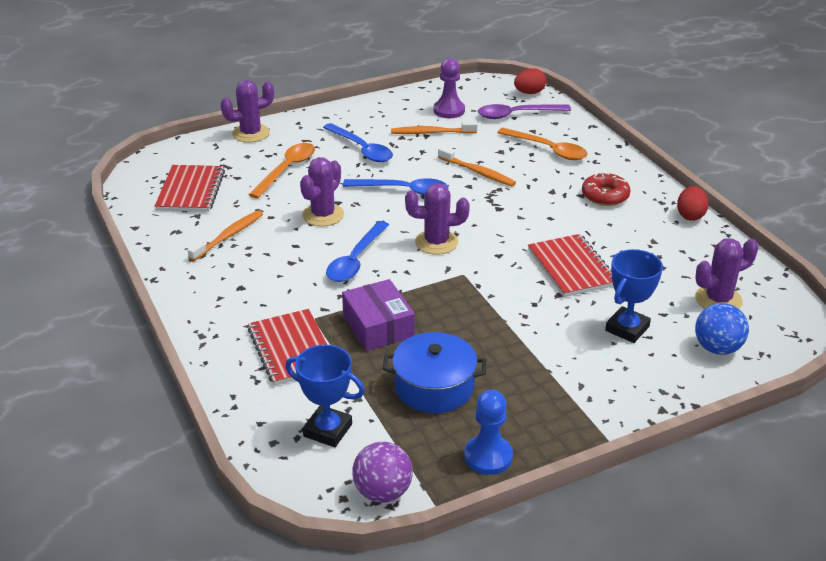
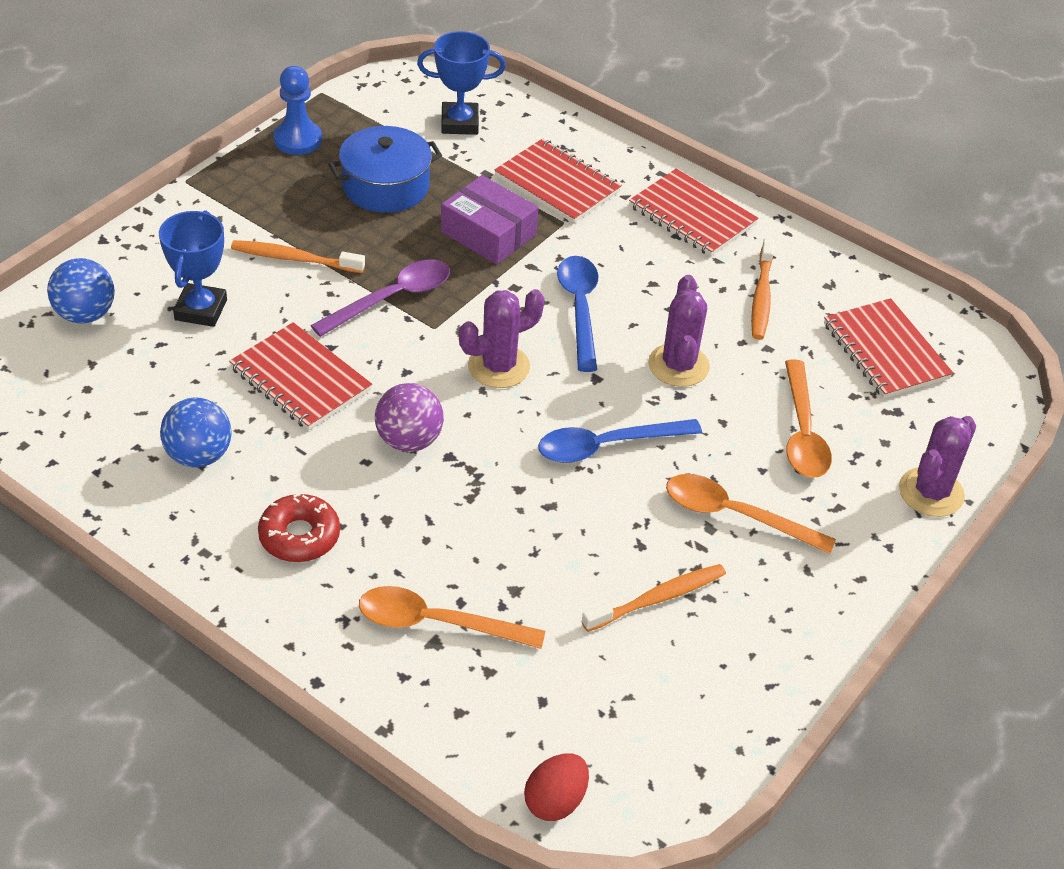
camera: 150 degrees right, 10 degrees up
(214, 297) = (692, 215): none -> red notebook
(362, 149) = (735, 515): blue spoon -> orange spoon
(383, 492) = (375, 91): purple ball -> purple ball (409, 440)
(449, 110) = (670, 677): purple pawn -> none
(478, 172) = (522, 523): orange toothbrush -> orange toothbrush (294, 259)
(517, 115) = (541, 711): purple spoon -> purple spoon (392, 298)
(653, 244) = (199, 455): none -> blue ball
(690, 215) = (152, 535): red egg -> none
(718, 300) = (91, 385): purple cactus -> none

